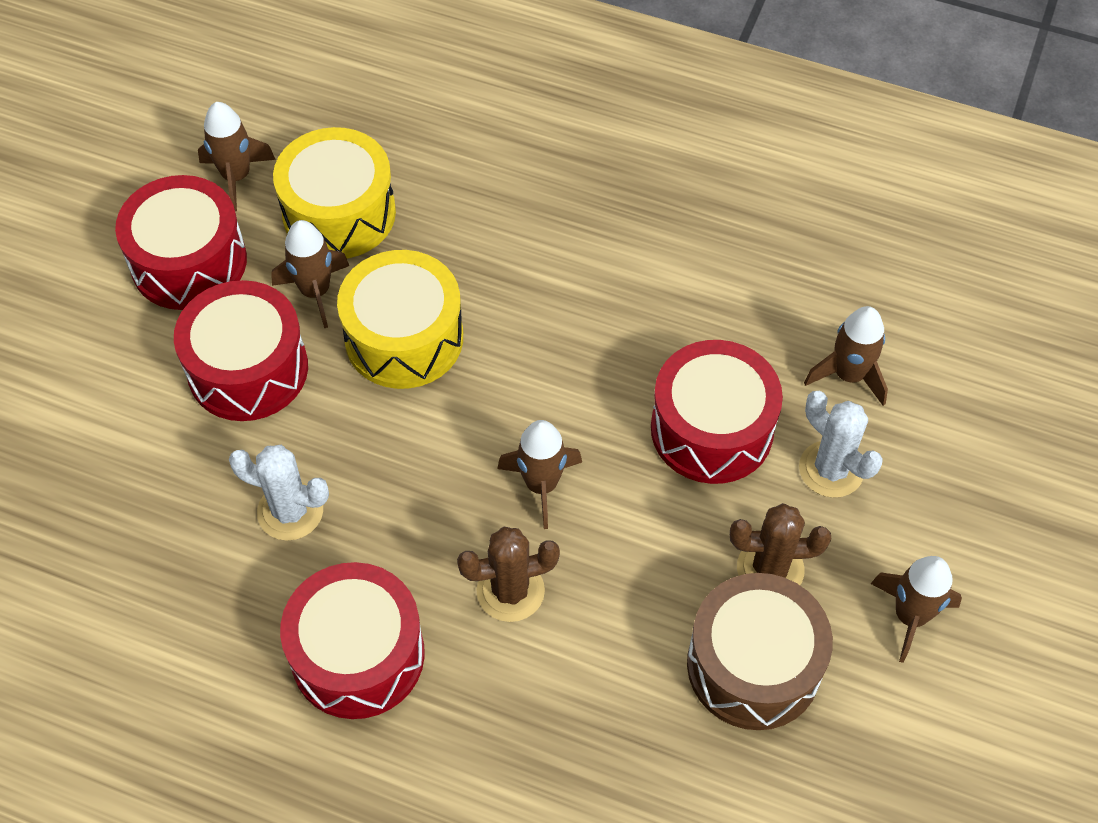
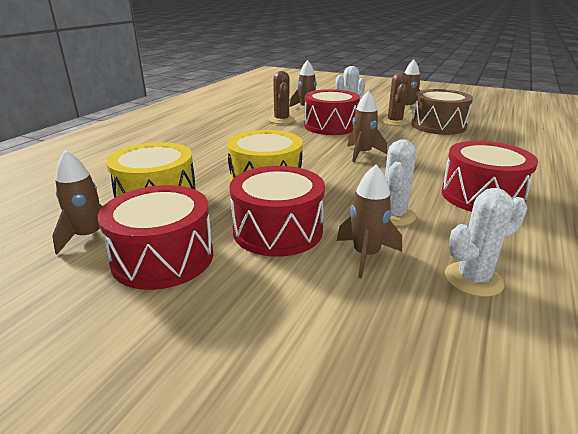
camera: 85 degrees left, 30 degrees down
(132, 581) = (473, 279): none -> white cactus
(315, 292) = (219, 206): brown rocket -> brown rocket (366, 255)
(510, 591) = (424, 161): brown cactus -> brown cactus (281, 120)

